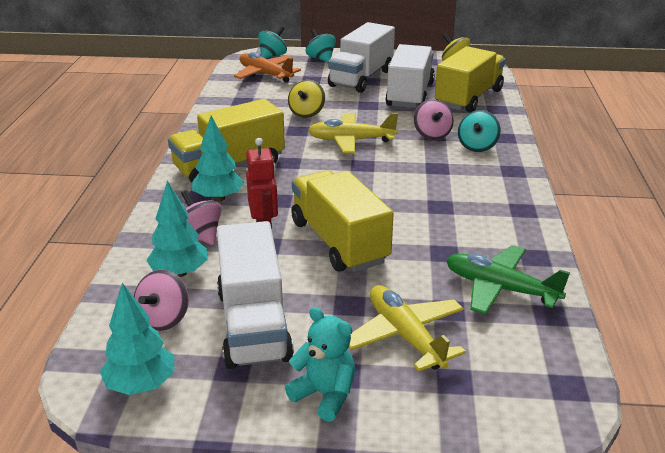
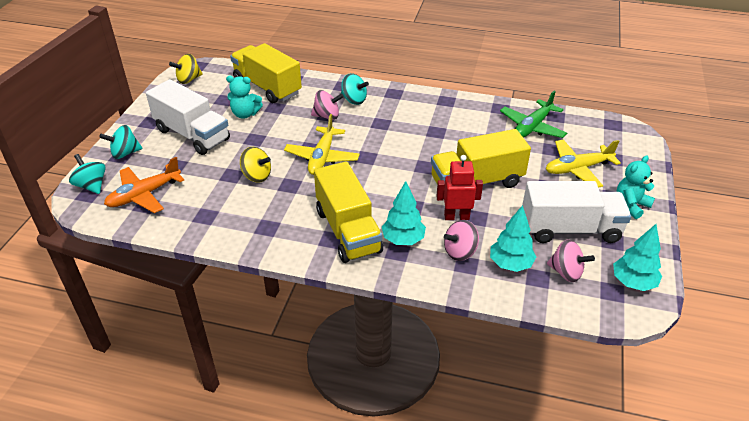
camera: 80 degrees left, 10 degrees up
(410, 95) = (245, 114): white truck -> turquoise teddy bear

